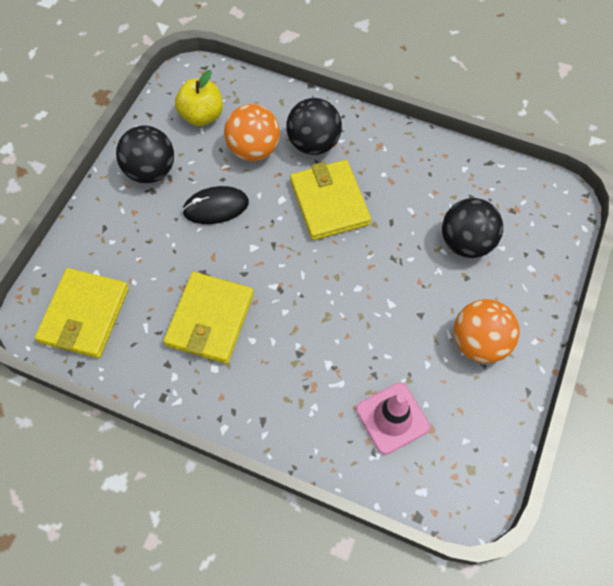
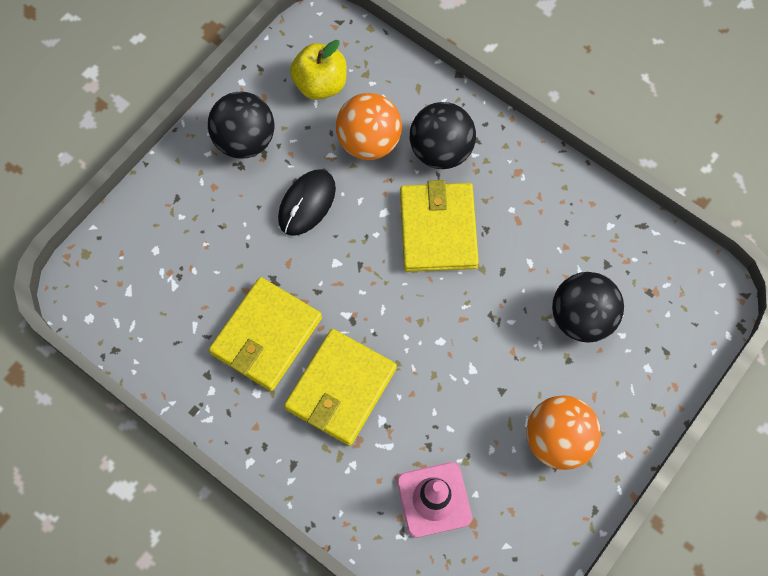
camera: 15 degrees right, 5 degrees up
(84, 315) = (132, 295): yellow wallet -> yellow wallet (341, 388)
(216, 207) = (307, 203): black mouse -> black mouse turned 60 degrees counterclockwise

